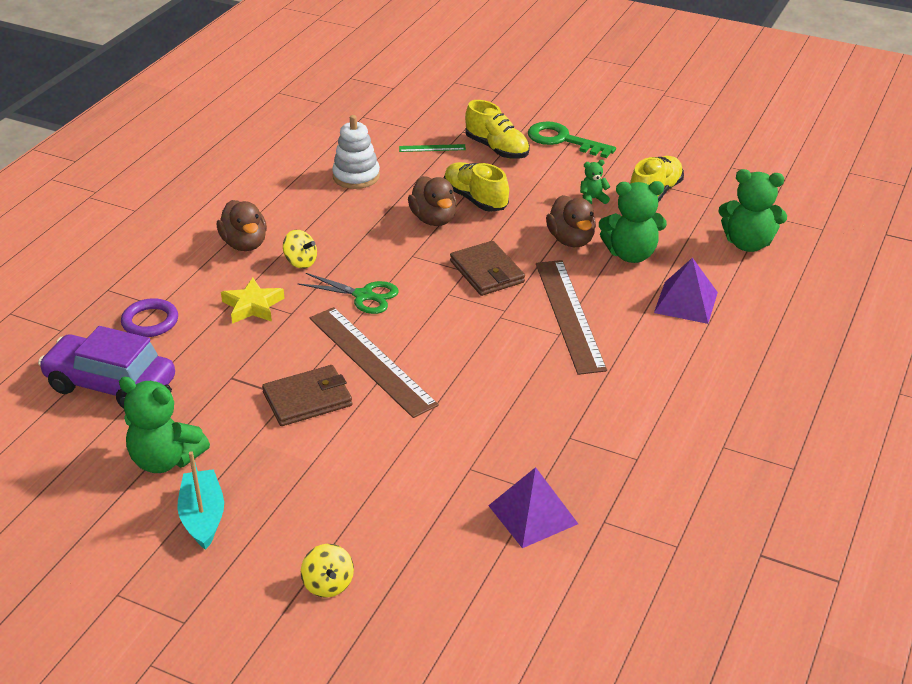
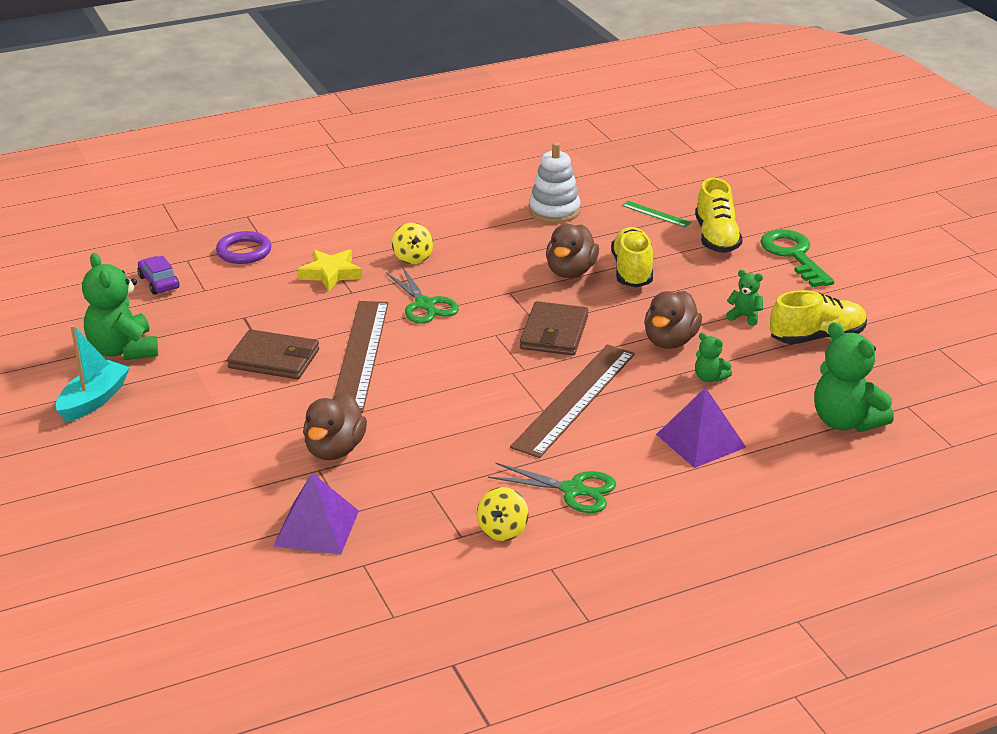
camera: 40 degrees right, 5 degrees down
(111, 385) = (159, 282): purple car -> purple car, size x0.48
(245, 244) = (390, 226): brown duck -> brown duck (335, 449)
(328, 584) = (108, 489): yellow spinning top -> yellow spinning top (502, 530)
(631, 254) = (709, 378): green teddy bear -> green teddy bear, size x0.49
(659, 382) = (573, 490): none -> green scissors

